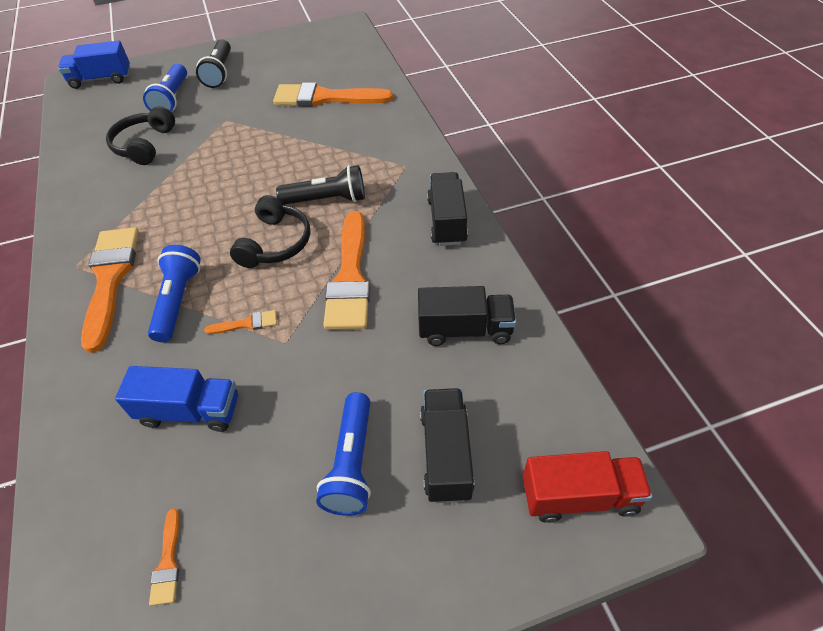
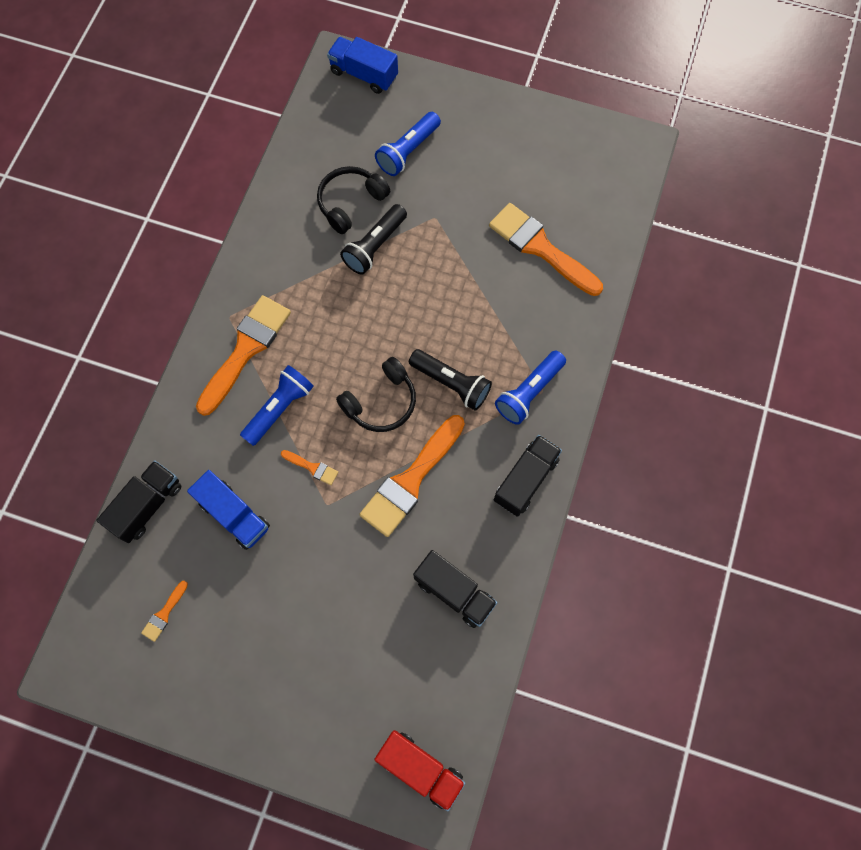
camera: 35 degrees right, 20 degrees up
(220, 73) = (472, 139): black flashlight -> black flashlight (375, 246)
(352, 463) = (305, 634): blue flashlight -> blue flashlight (529, 392)
(446, 454) = (365, 674): black truck -> black truck (147, 505)

